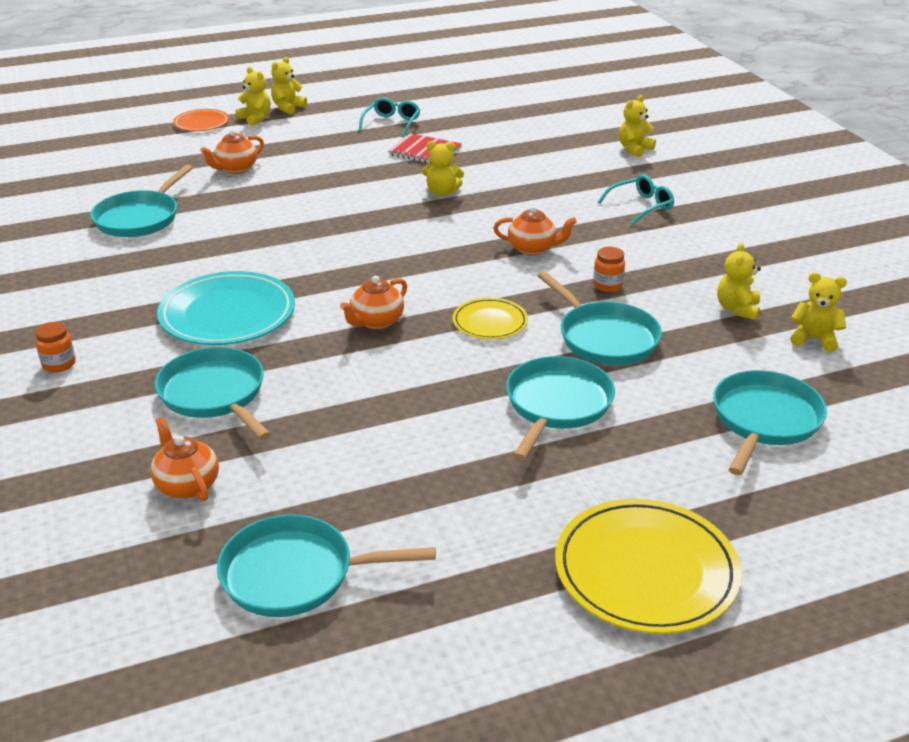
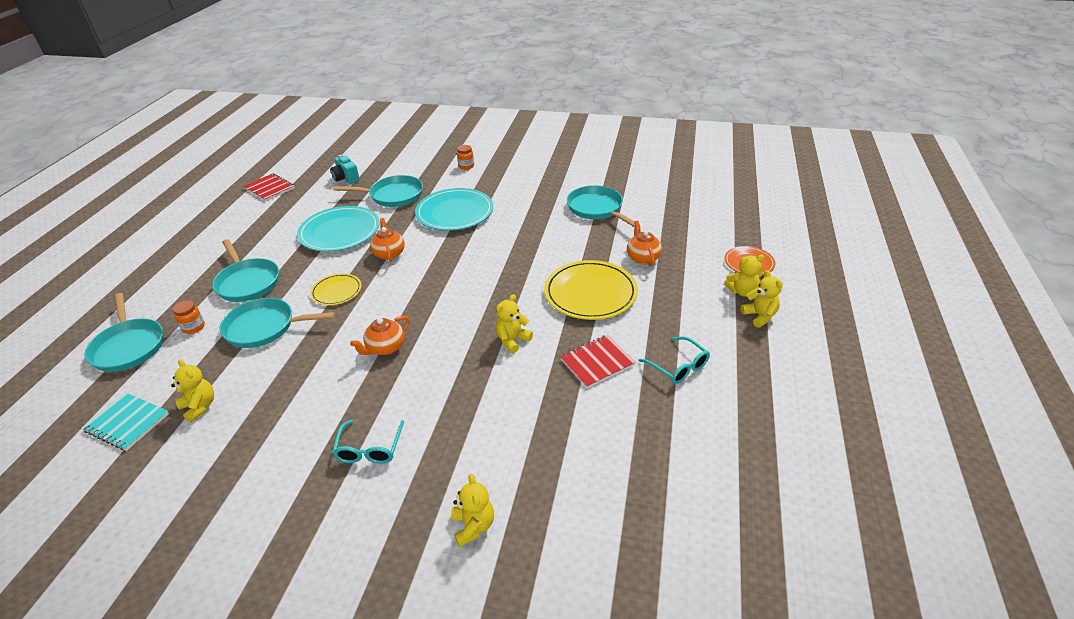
camera: 125 degrees right, 5 degrees up
(187, 485) = (346, 178): orange teapot -> turquoise camera
(295, 574) = (270, 188): turquoise pan -> red notebook
(365, 391) = (340, 232): none -> turquoise plate
(607, 285) = (303, 359): orange jar -> orange jar (193, 327)
(646, 570) = (142, 259): yellow plate -> yellow plate (590, 293)
(814, 339) = (127, 422): yellow teddy bear -> turquoise notebook

